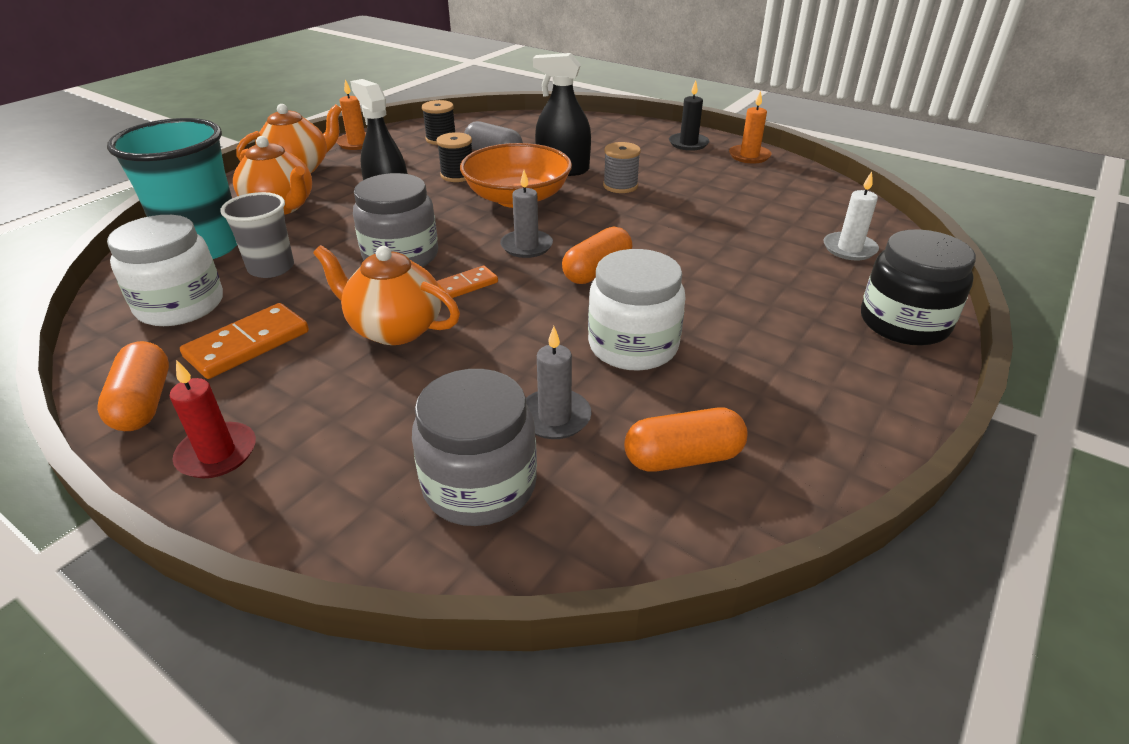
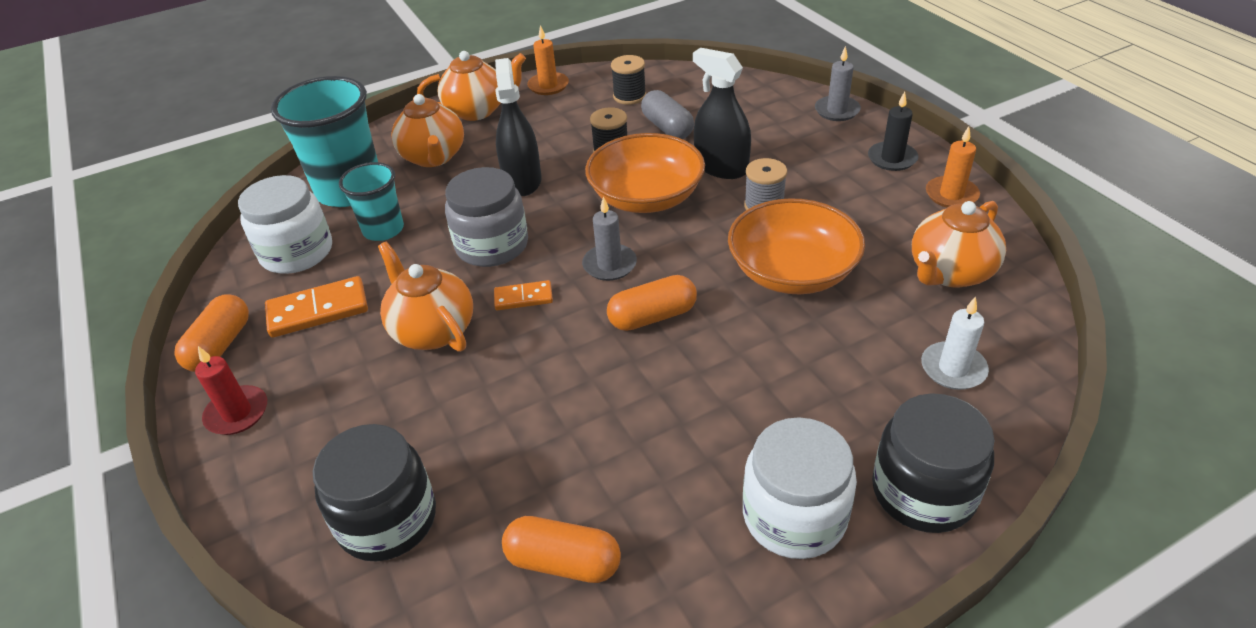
camera: 30 degrees right, 5 degrees up
(271, 268) = (383, 230): grey cup -> turquoise cup
(479, 485) = (387, 519): grey jar -> black jar
(554, 417) = (491, 475): grey candle -> grey candle (837, 111)
(633, 346) = (616, 420): white jar -> white jar (794, 516)
(681, 220) = (792, 272): none -> orange bowl
(792, 197) = (949, 273): none -> orange teapot

